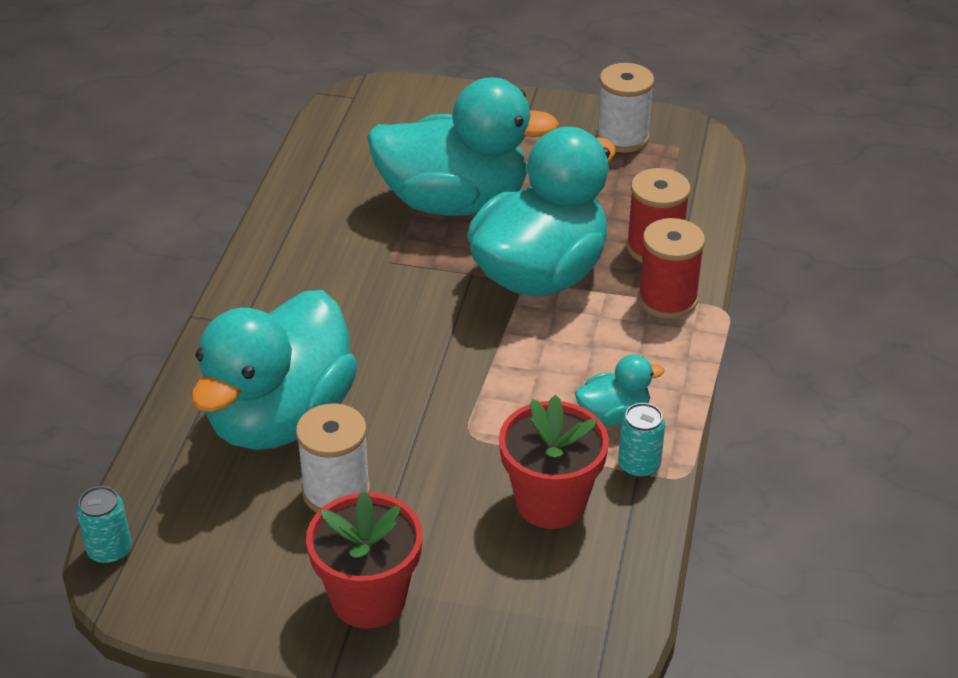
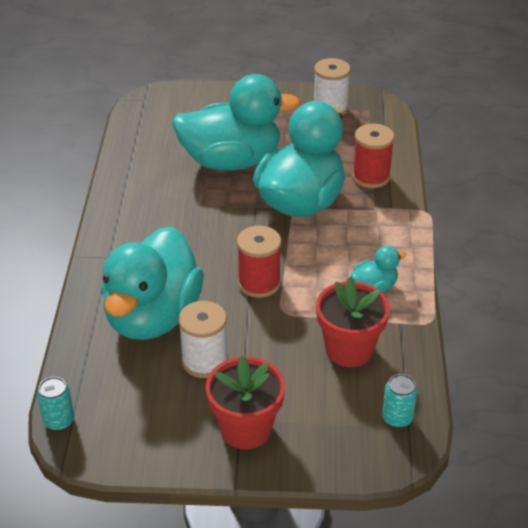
camera: 10 degrees left, 0 degrees up
(639, 465) = (400, 318): turquoise can -> turquoise can (397, 418)
(667, 300) = (388, 209): red spool -> red spool (259, 283)

